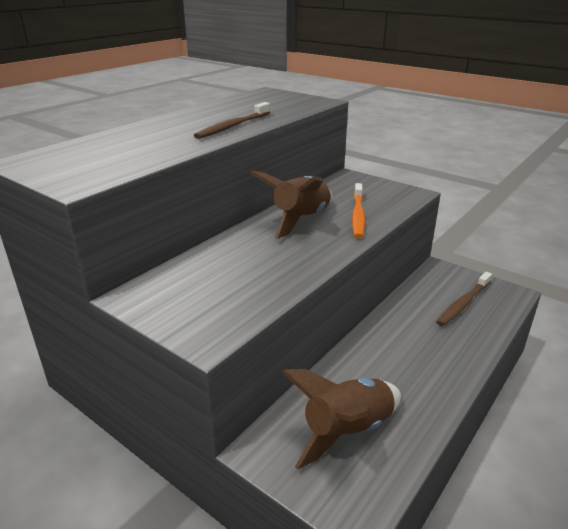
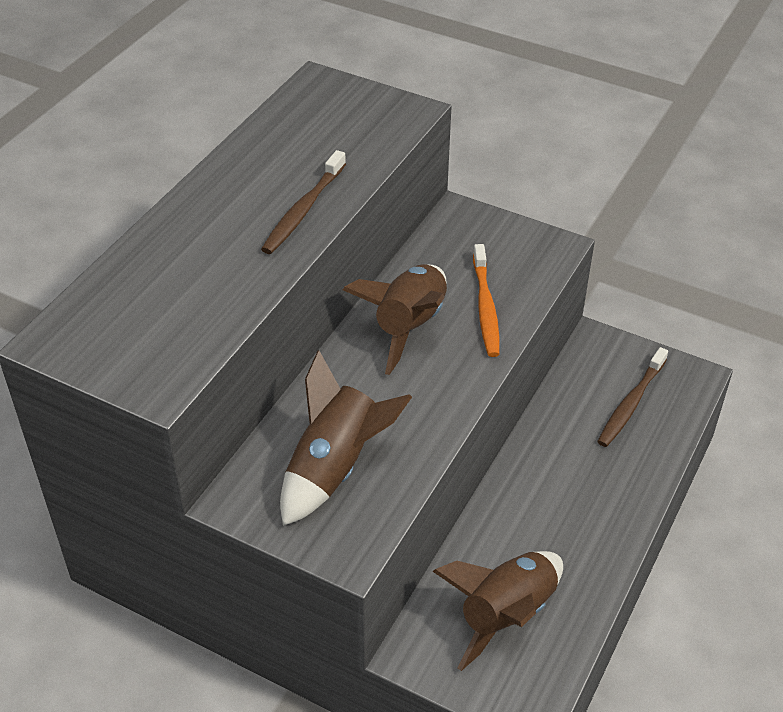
camera: 10 degrees left, 15 degrees up
(218, 285) = (335, 467): none -> brown rocket

